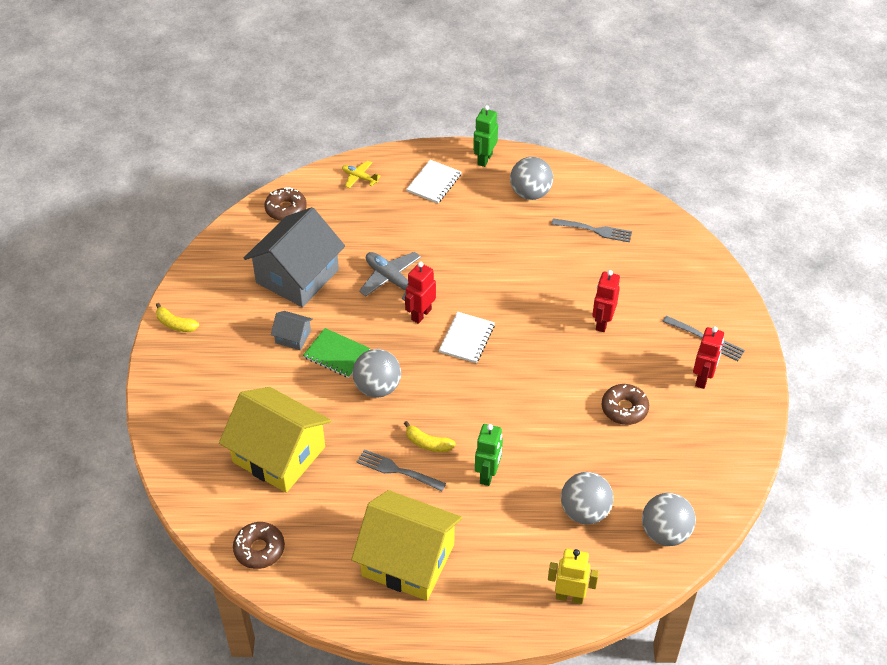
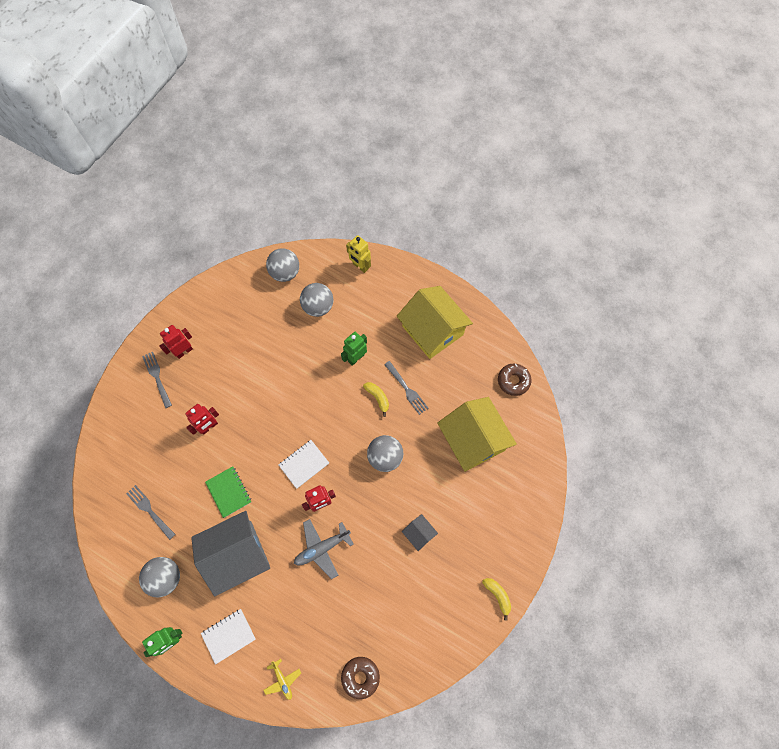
camera: 150 degrees left, 20 degrees up
(297, 276) = (387, 593): grey house -> grey house (237, 554)
(336, 354) = (397, 500): green notebook -> green notebook (228, 492)
(391, 280) = (322, 548): grey plane -> grey plane turned 75 degrees clockwise
(624, 409) = (246, 357): brown donut -> none

